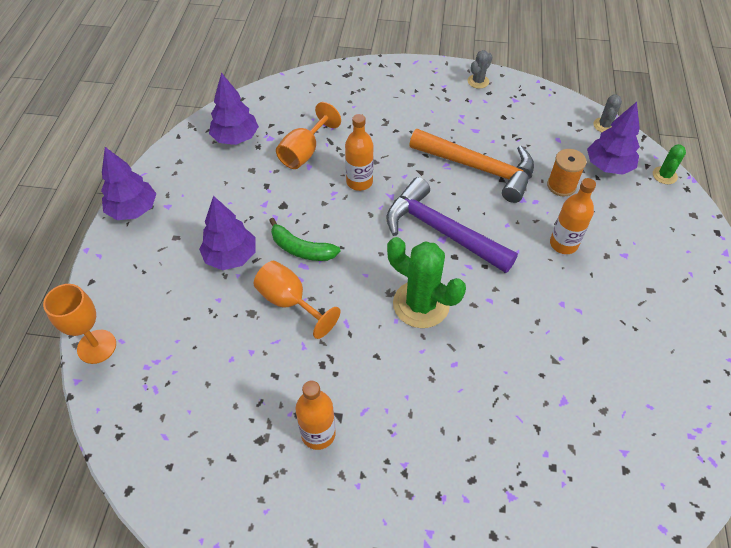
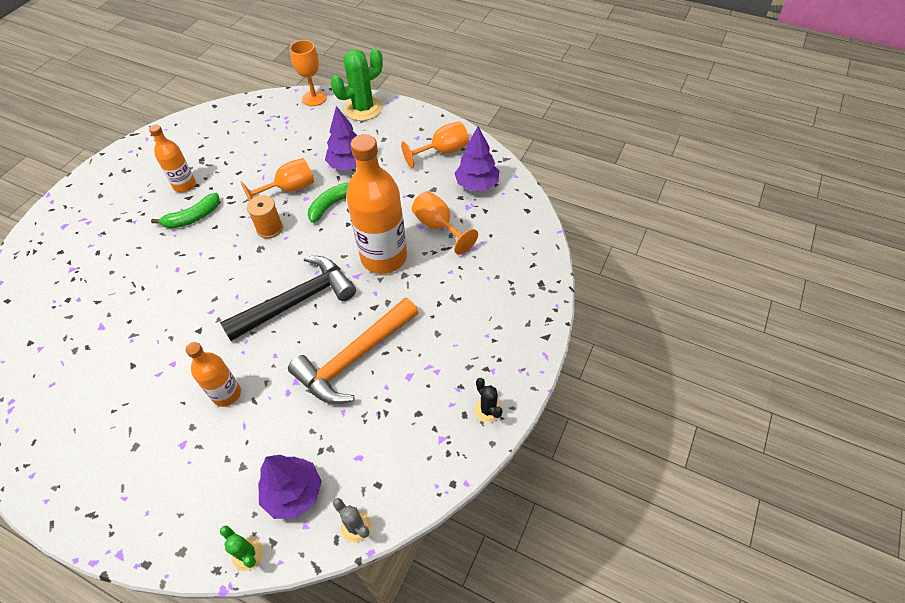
camera: 110 degrees right, 0 degrees up
(133, 210) = (422, 120): purple tree -> none
(189, 176) = (443, 151): none -> orange goblet
(359, 182) = (384, 257): orange bottle -> orange bottle, size x1.85
(371, 390) = (193, 217): none -> green banana
(421, 304) = (237, 264): green cactus -> green cactus (363, 108)
(441, 231) = (297, 301): purple hammer -> black hammer
(478, 81) = (488, 410): grey cactus -> black cactus
(561, 185) = (293, 427): orange spool -> orange spool (269, 228)

